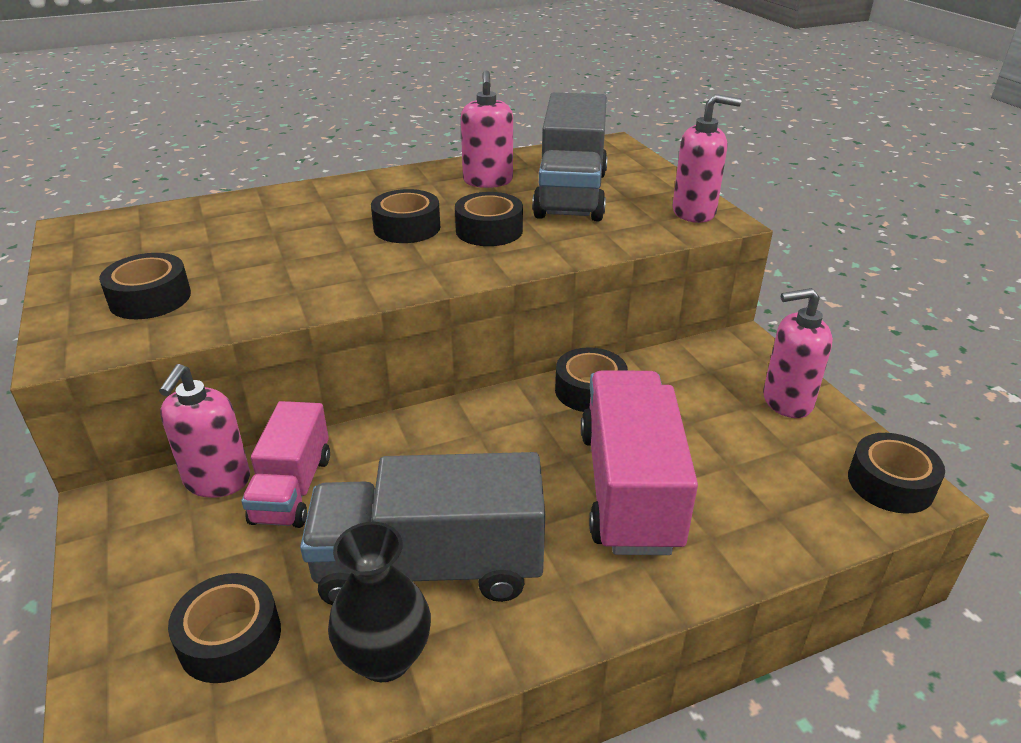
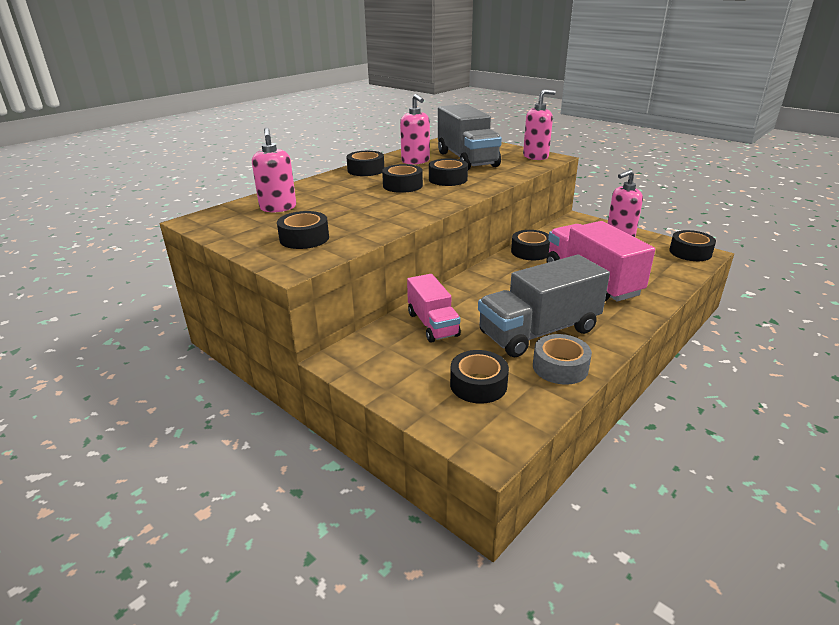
camera: 25 degrees left, 5 degrees down
(217, 481) = (386, 332): pink soap dispenser -> pink soap dispenser (278, 208)
(385, 658) = (560, 367): black vase -> grey tape
(395, 184) = (366, 170): none -> black tape

